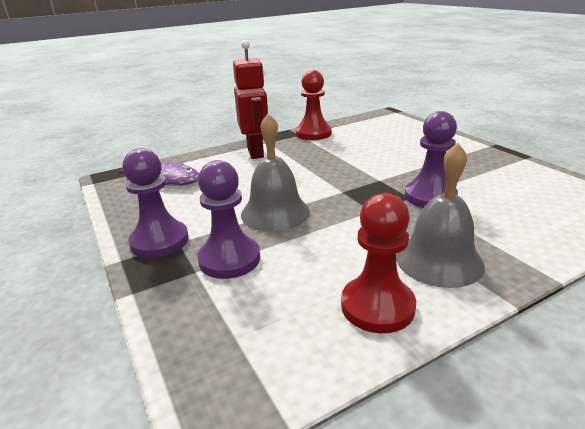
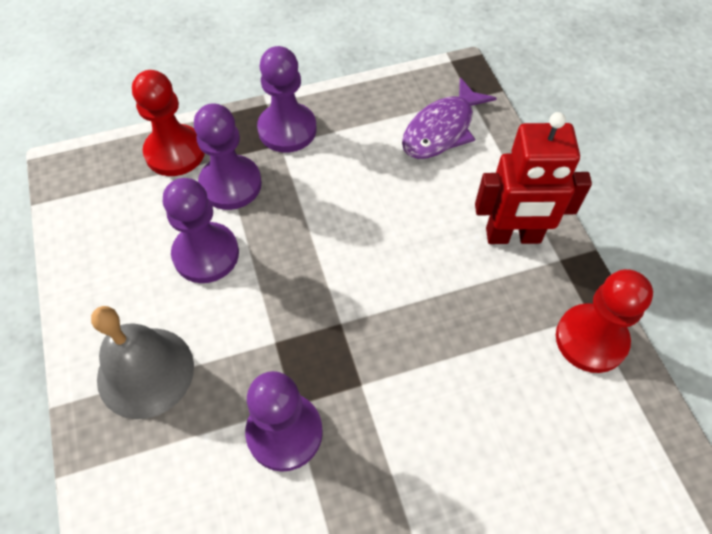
camera: 100 degrees right, 30 degrees up
(275, 212) = (308, 235): grey bell -> none
(312, 256) = (206, 254): none -> purple pawn
(377, 306) = (108, 288): red pawn -> red pawn (175, 152)

